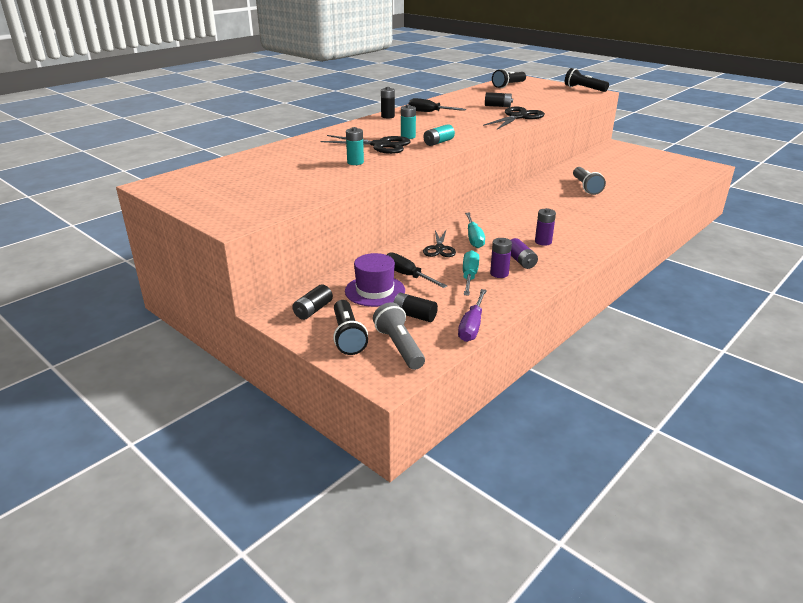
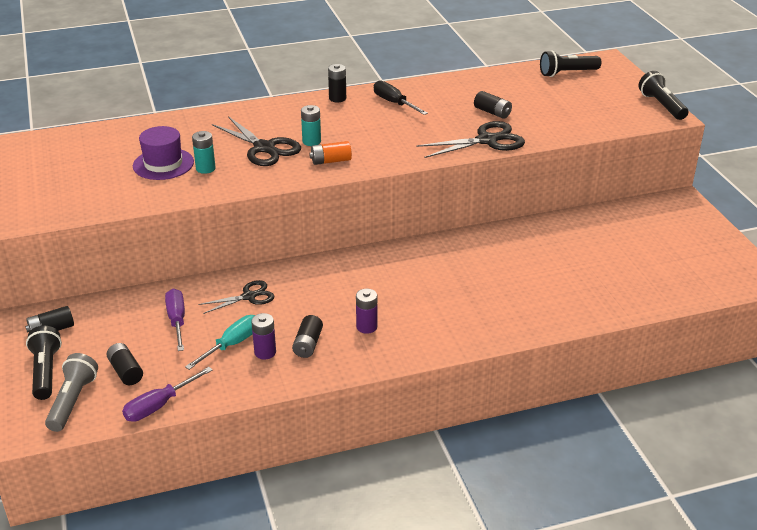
camera: 30 degrees right, 5 degrees up
(348, 336) = (46, 372): black flashlight -> black flashlight turned 150 degrees clockwise
(375, 291) = (127, 328): purple hat -> purple hat (163, 164)
(407, 275) = (177, 320): black screwdriver -> purple screwdriver
(438, 142) = (330, 161): turquoise battery -> orange battery
(439, 248) = (249, 296): black scissors -> black scissors turned 150 degrees counterclockwise
(474, 238) = (300, 295): turquoise screwdriver -> none
(520, 261) = (308, 344): purple battery -> black battery
(586, 187) = (531, 261): grey flashlight -> none

